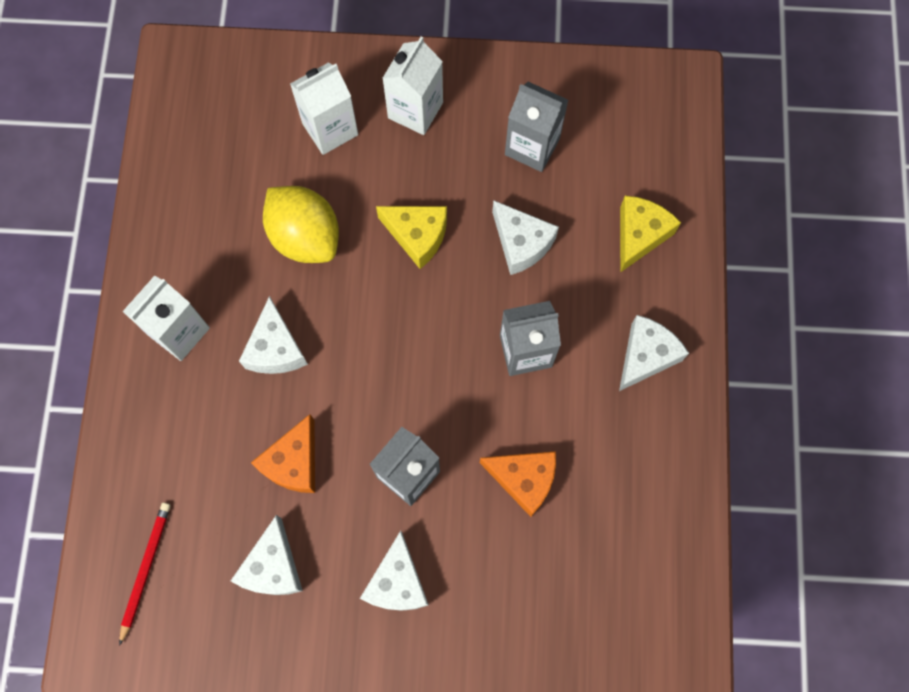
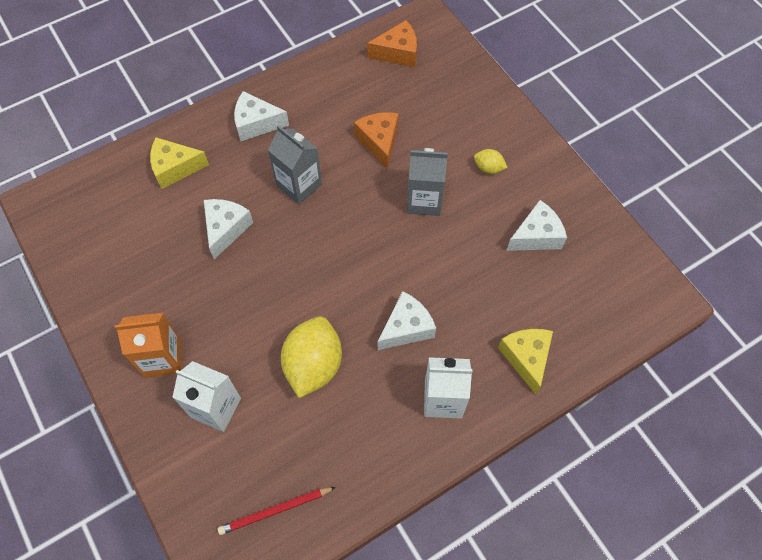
camera: 125 degrees left, 10 degrees down
(145, 569) = (600, 304): red pencil -> red pencil (275, 511)
(294, 462) = (469, 266): orange cheese -> orange cheese (398, 53)
(397, 582) = (488, 168): white cheese -> yellow lemon
(415, 110) = (162, 358): white carton -> orange carton
(417, 236) = (263, 293): yellow cheese -> yellow cheese (526, 358)
(532, 146) = (146, 264): grey carton -> none

